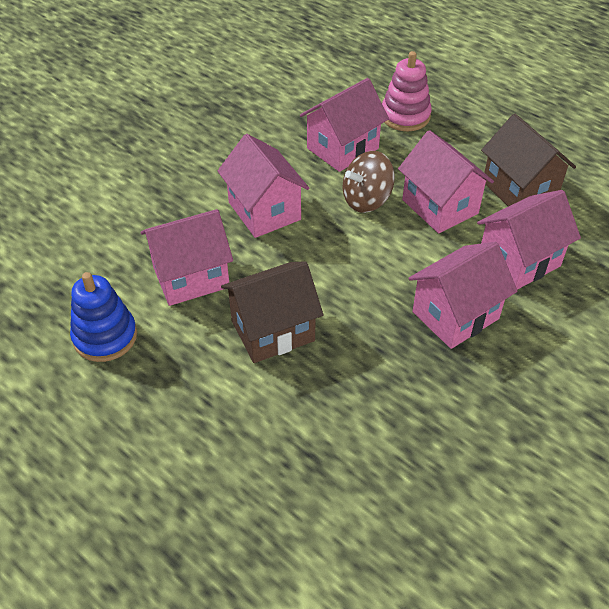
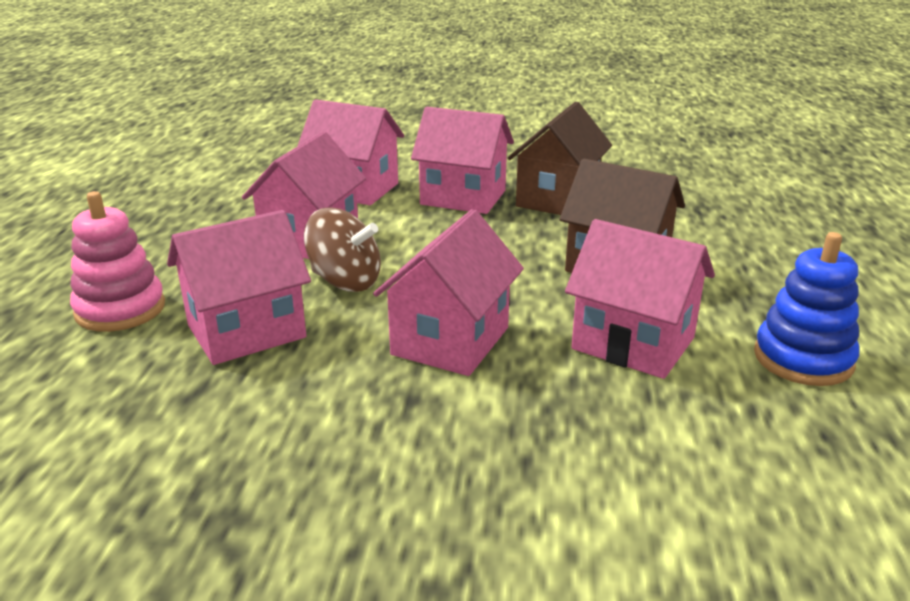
camera: 125 degrees left, 20 degrees down
(342, 148) = (246, 331): pink house -> pink house turned 45 degrees counterclockwise
(519, 190) = (236, 210): brown house -> brown house (557, 199)

